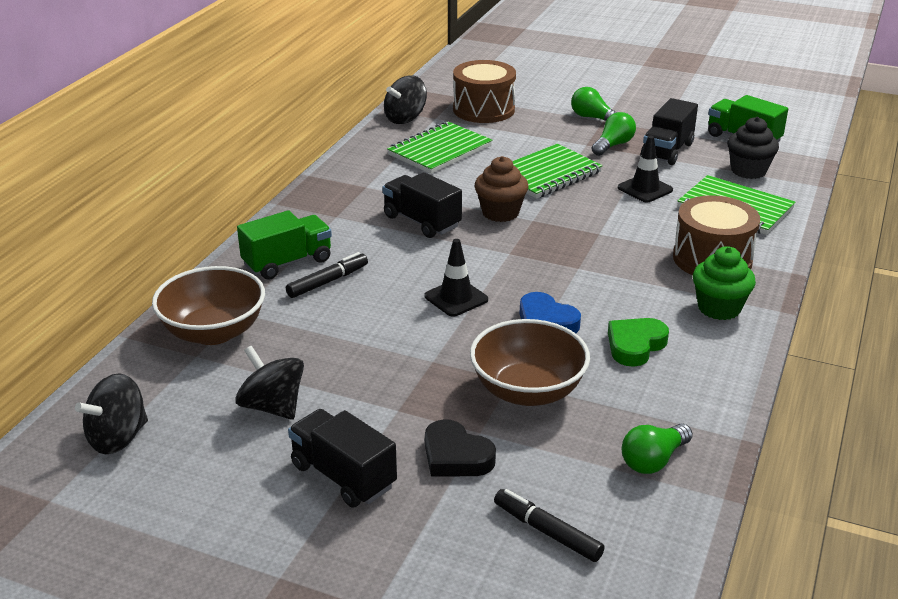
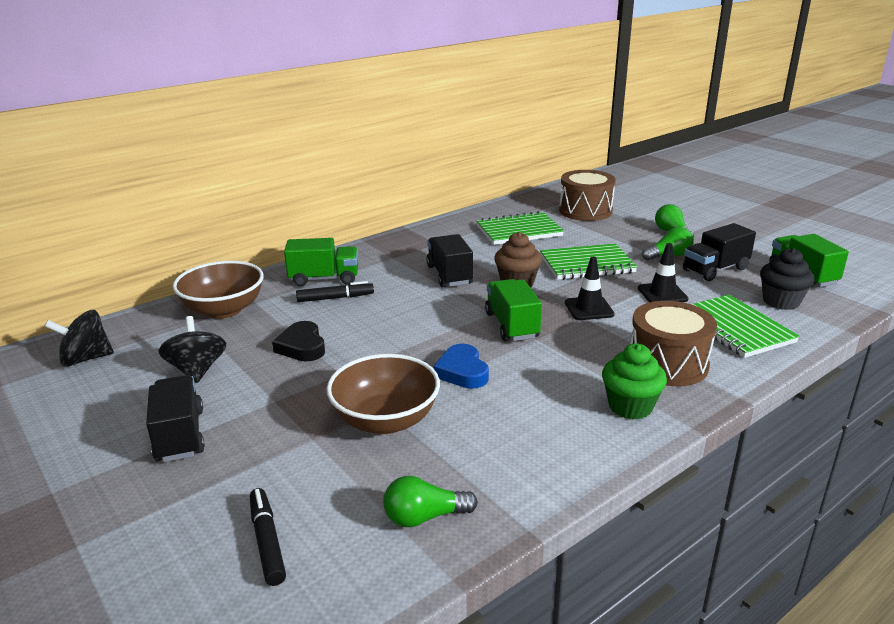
camera: 30 degrees right, 5 degrees down
(405, 118) = (518, 206): black spinning top -> none
(456, 298) = (412, 334): black traffic cone -> black traffic cone (589, 309)
(456, 456) = (272, 451): black heart -> black heart (302, 346)
(542, 260) = (512, 325): none -> green truck
(635, 345) = (517, 414): green heart -> none

